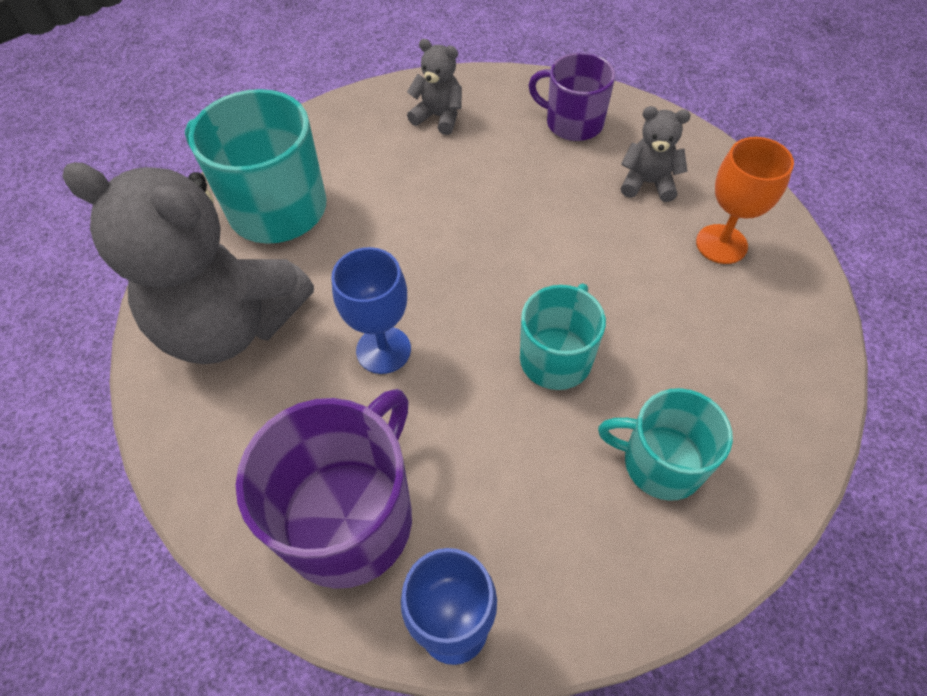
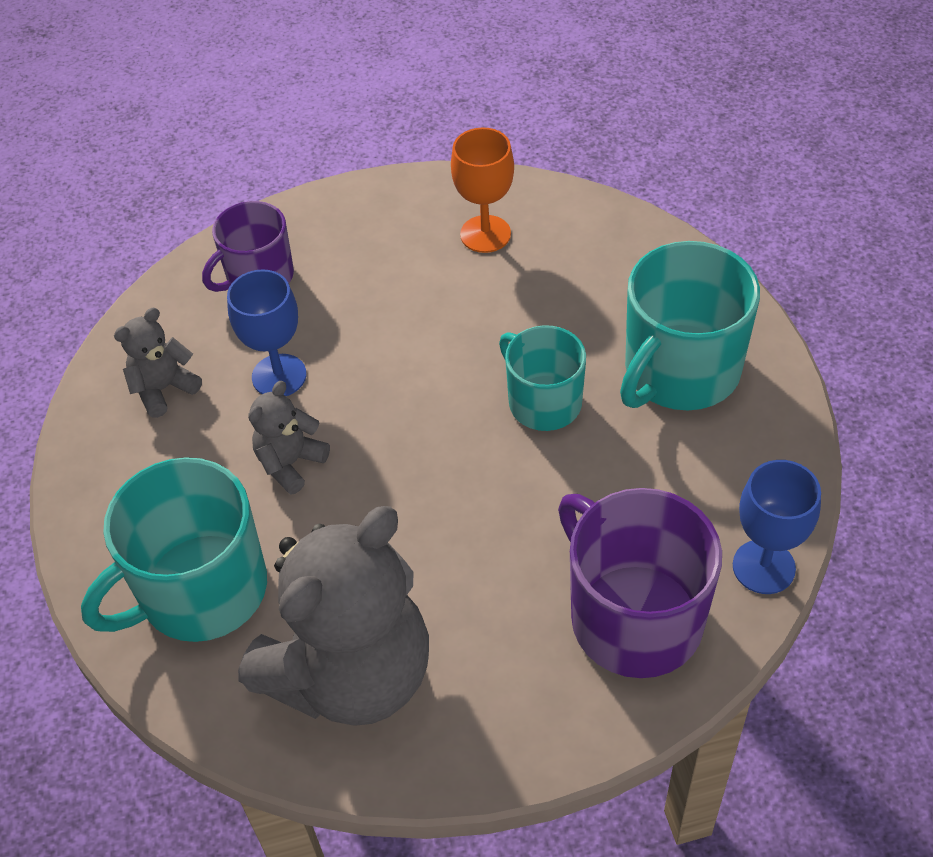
camera: 65 degrees left, 5 degrees down
(383, 350) = (462, 538): blue goblet -> blue goblet (279, 376)
(648, 183) = (380, 253): grey teddy bear -> grey teddy bear (290, 463)
(660, 463) = (680, 371): turquoise mug -> turquoise mug, size x1.60

